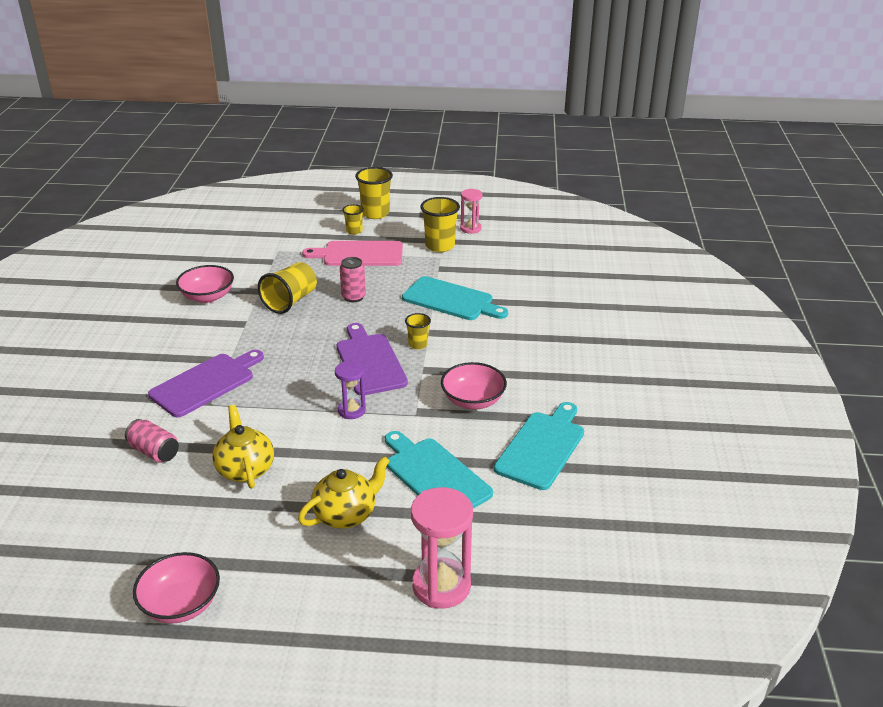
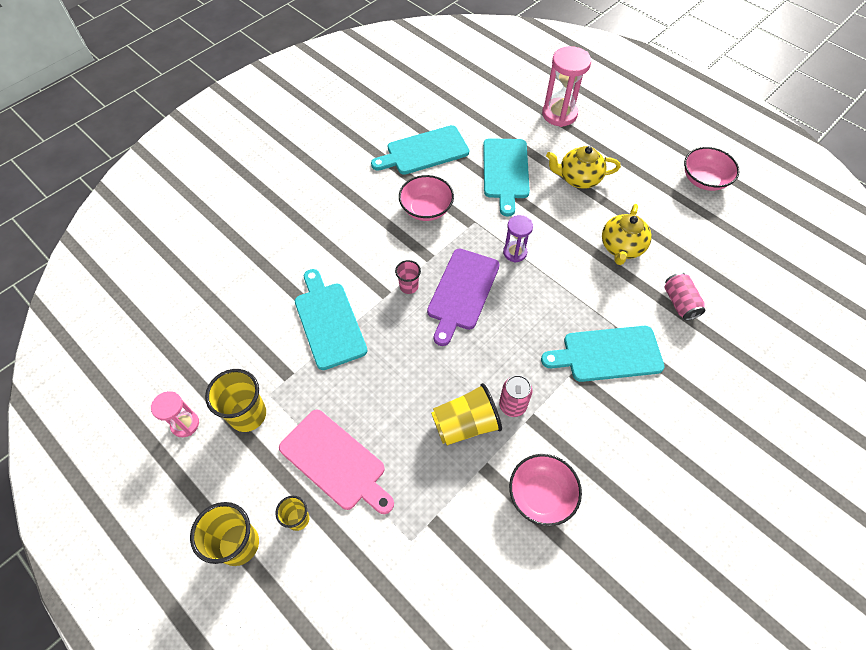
camera: 140 degrees left, 25 degrees up
(206, 383) = (607, 354): purple cutting board -> turquoise cutting board
(353, 297) = (404, 388): pink can -> pink can (512, 405)
(418, 344) = (409, 286): yellow cup -> pink cup

